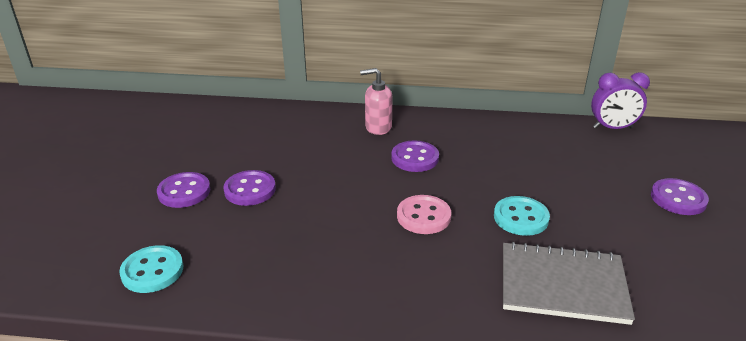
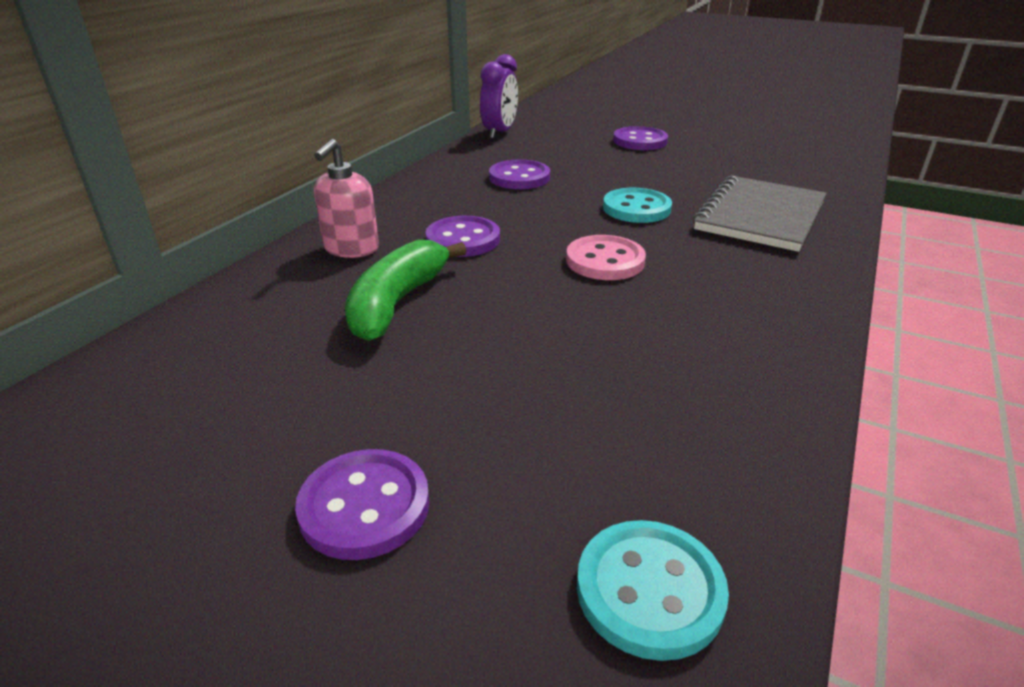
camera: 70 degrees left, 0 degrees up
(250, 190) = (430, 405): purple button -> purple button (519, 177)
(331, 157) = (397, 302): none -> green banana

